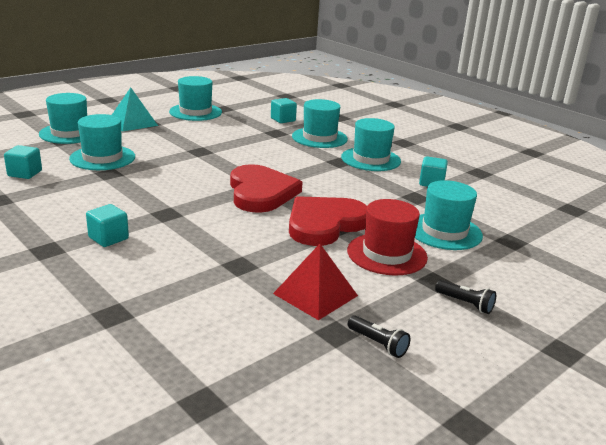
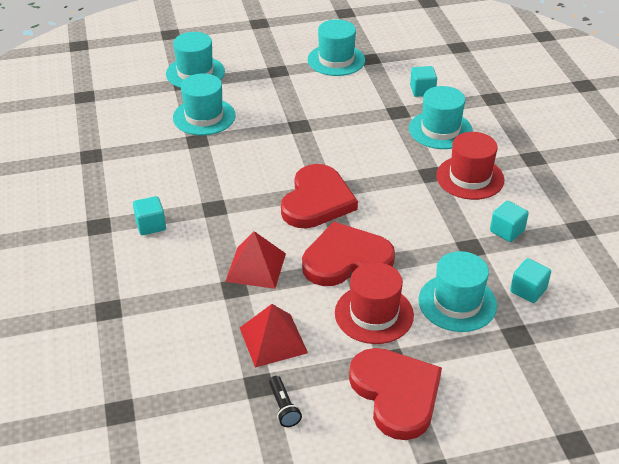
camera: 30 degrees right, 15 degrees up
(25, 173) = (128, 125): turquoise cube -> turquoise cube (528, 290)
(133, 122) = (262, 67): turquoise pyramid -> none
(247, 246) = (256, 267): none -> red pyramid
(370, 159) = (470, 178): turquoise hat -> red hat
(465, 303) = (396, 394): black flashlight -> red heart

